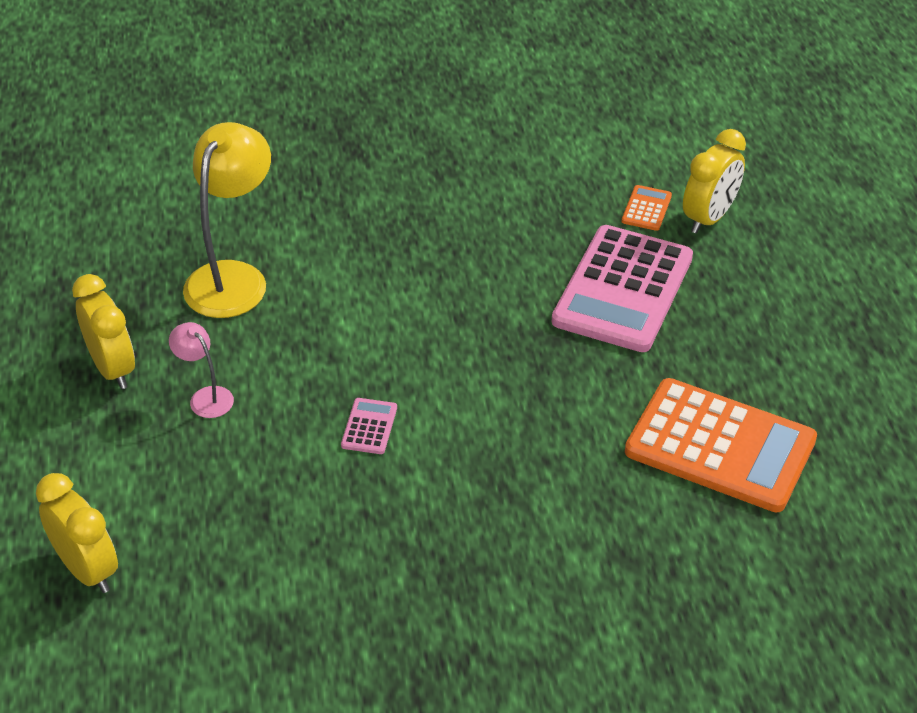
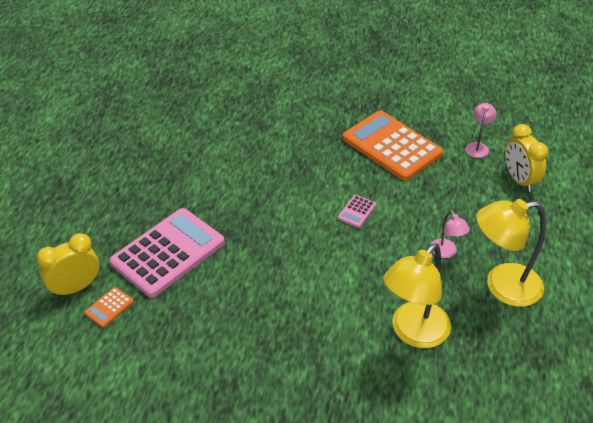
camera: 160 degrees left, 0 degrees up
(112, 368) = (502, 286): yellow clock -> yellow lamp
(175, 628) = (477, 146): none -> pink lamp
(720, 446) = (182, 156): orange calculator -> orange calculator (391, 146)

